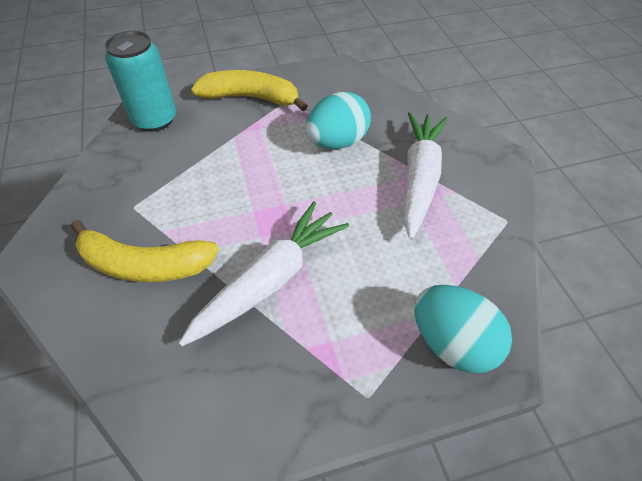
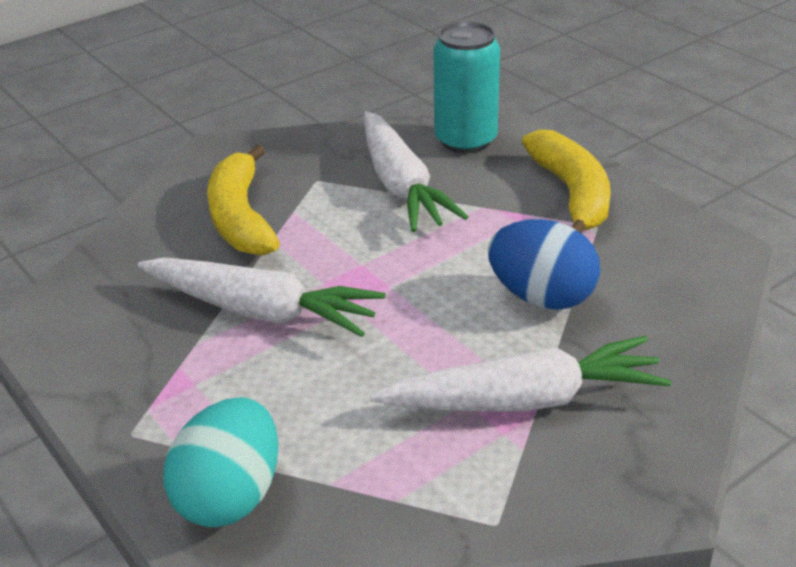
camera: 70 degrees right, 15 degrees down
(180, 165) = (401, 186): none -> white carrot
(337, 142) = (541, 297): turquoise egg -> blue egg

